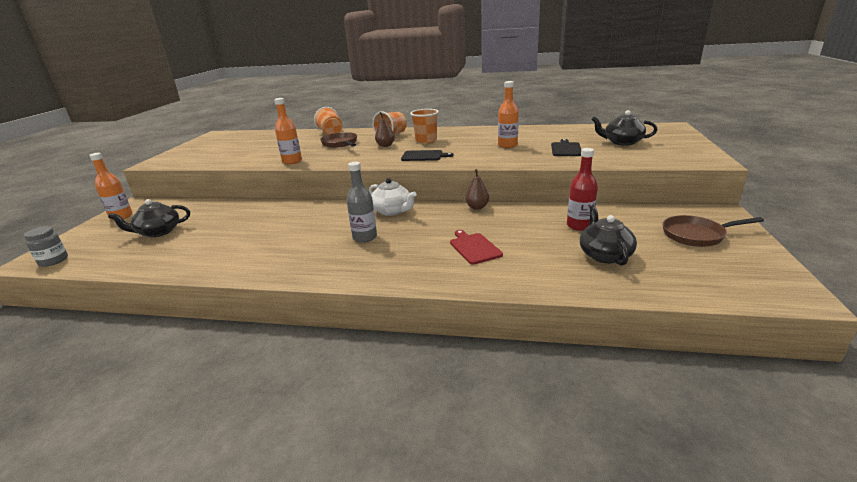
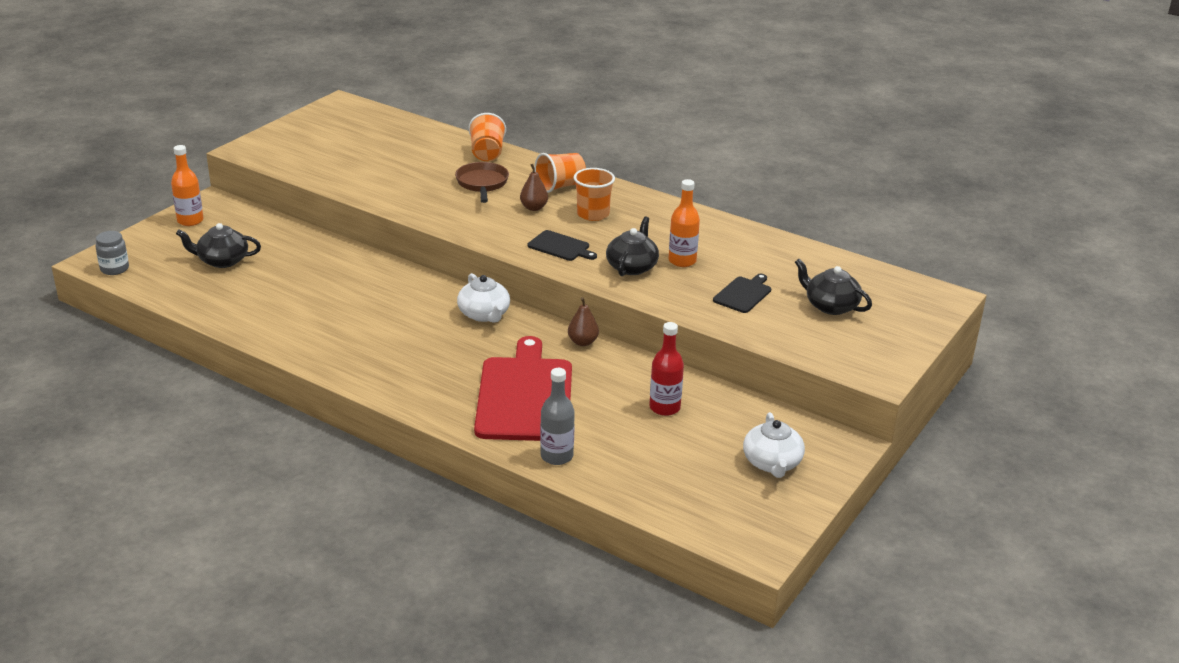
camera: 20 degrees right, 5 degrees up
(292, 161) = (401, 203): orange bottle -> none
(365, 237) = (426, 343): grey bottle -> grey bottle (556, 456)
(474, 247) = (525, 396): red cutting board -> red cutting board, size x2.18
(604, 255) = (644, 450): black teapot -> black teapot (632, 267)
(697, 235) = (772, 463): brown pan -> white teapot

